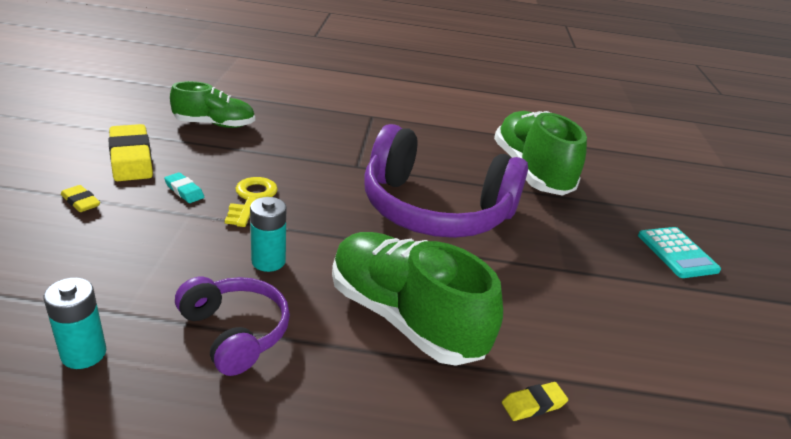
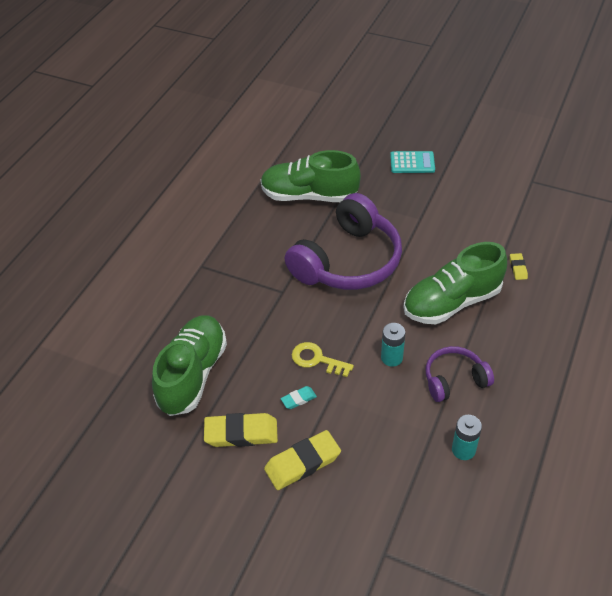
camera: 65 degrees left, 15 degrees up
(80, 202) = (302, 463): yellow eraser -> yellow eraser, size x2.02
(214, 124) = (193, 374): green shoe -> green shoe, size x1.64

